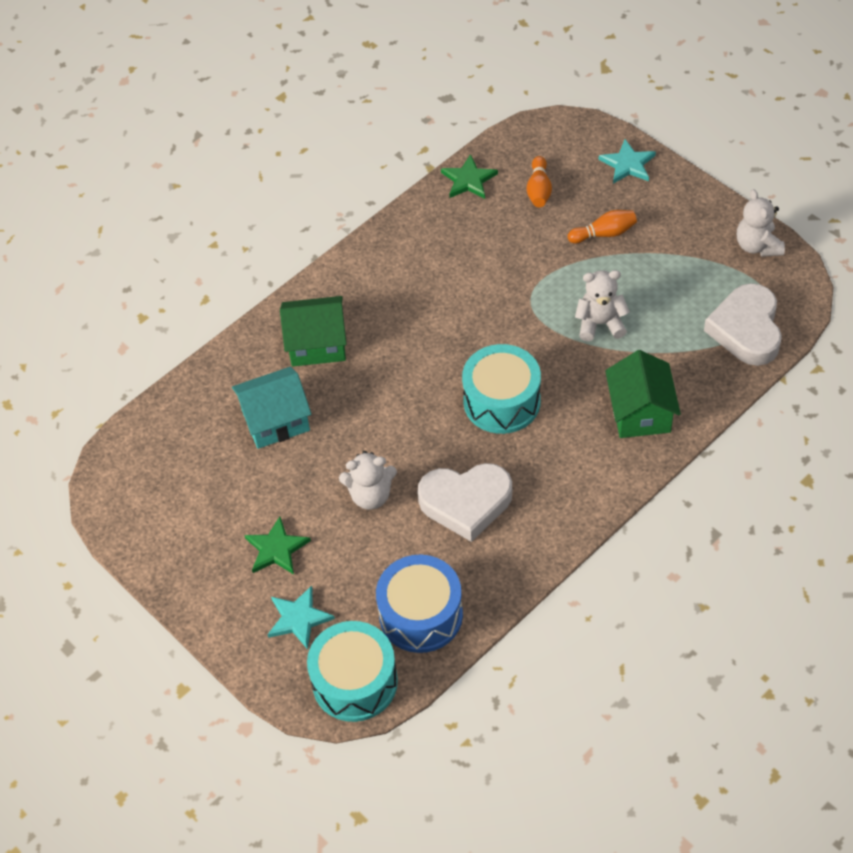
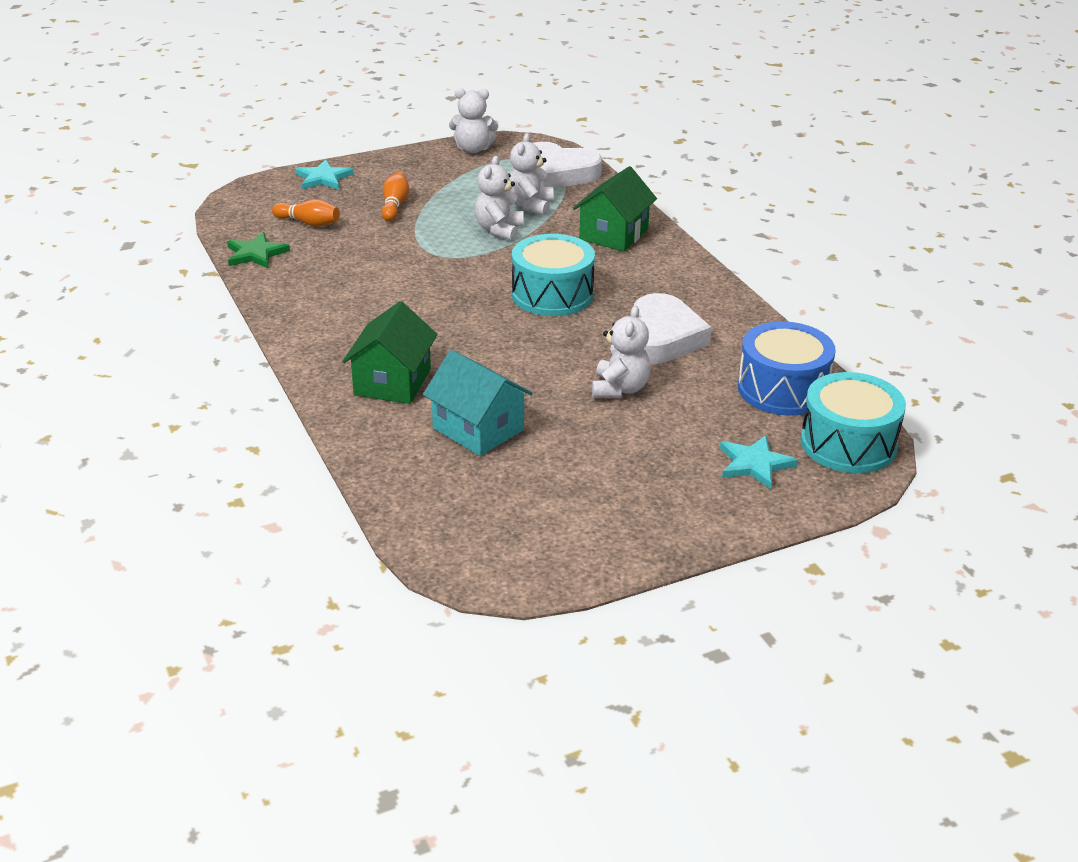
camera: 75 degrees left, 20 degrees down
(276, 420) = (478, 429): turquoise house -> turquoise house turned 45 degrees counterclockwise
(276, 549) = (655, 461): green star -> none
(640, 412) = (613, 234): green house -> green house turned 75 degrees counterclockwise
(662, 330) = (530, 205): none -> white teddy bear

